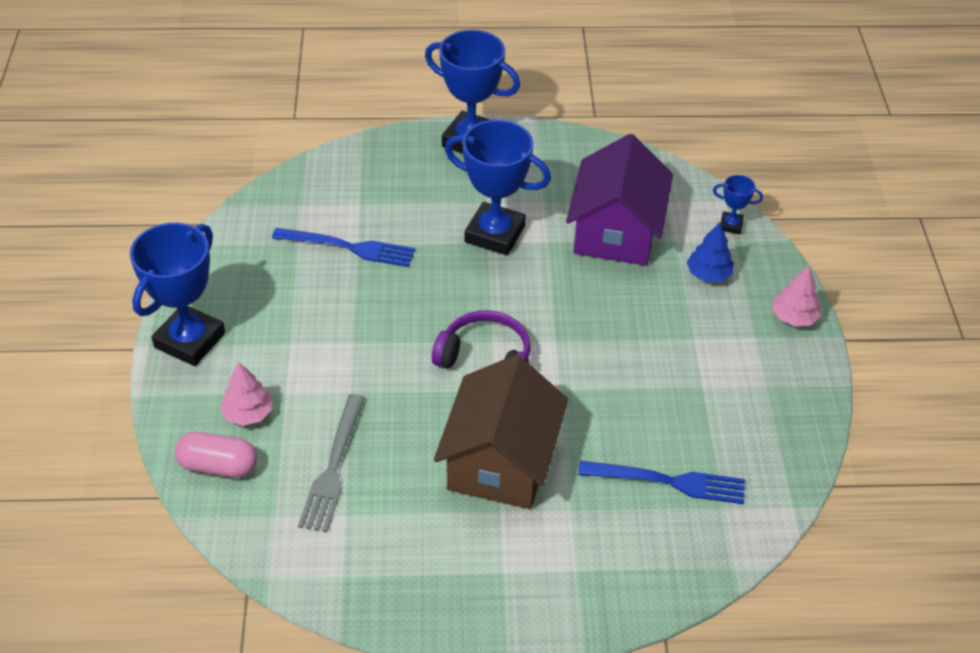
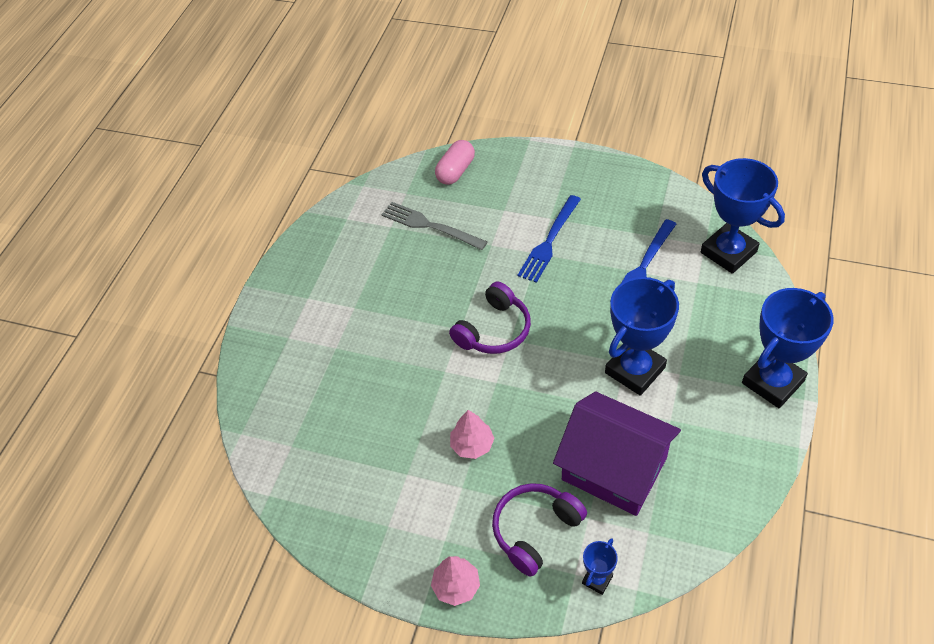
camera: 115 degrees right, 5 degrees up
(190, 340) = (571, 167): blue trophy -> blue trophy (728, 252)
(248, 413) = (493, 189): pink tree -> pink tree (472, 445)
(501, 461) = (394, 317): brown house -> none
(670, 482) = (329, 417): blue fork -> blue fork (549, 242)
(708, 274) = (535, 530): blue tree -> purple headphones

